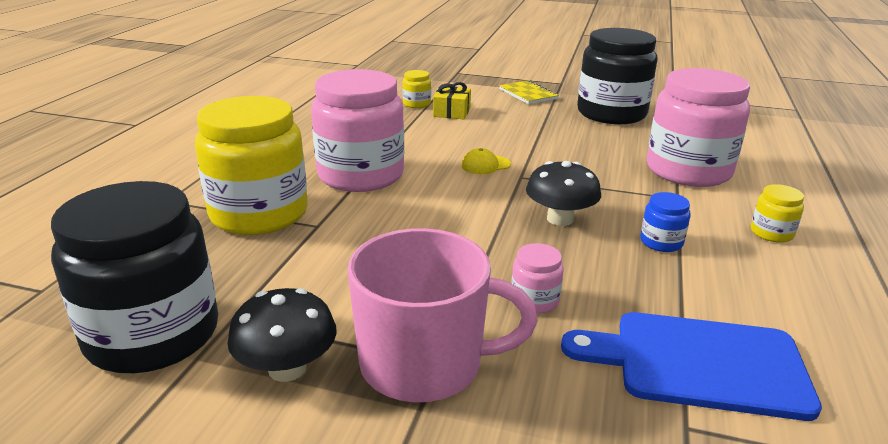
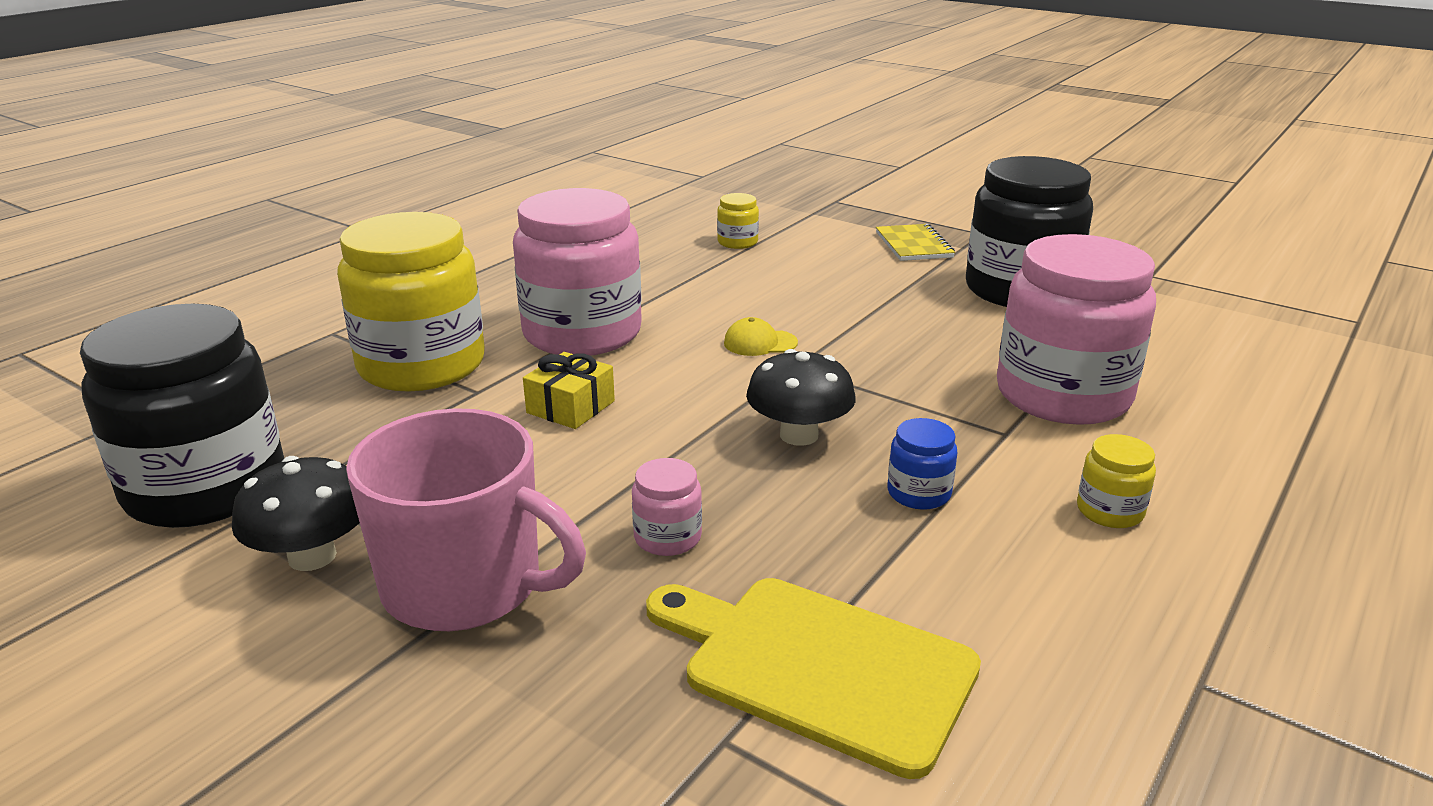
camera: 20 degrees right, 0 degrees up
(452, 112) = (777, 260): yellow gift -> yellow gift (570, 407)
(699, 363) = (818, 666): blue cutting board -> yellow cutting board

